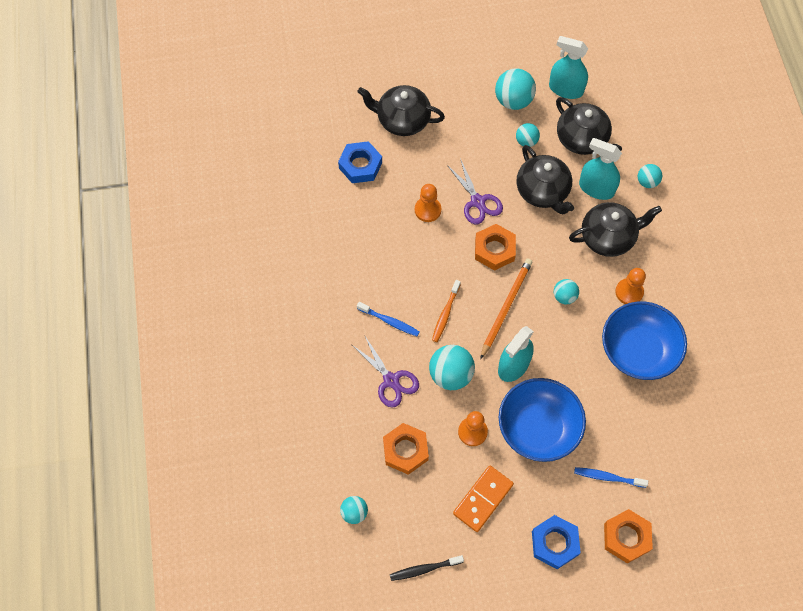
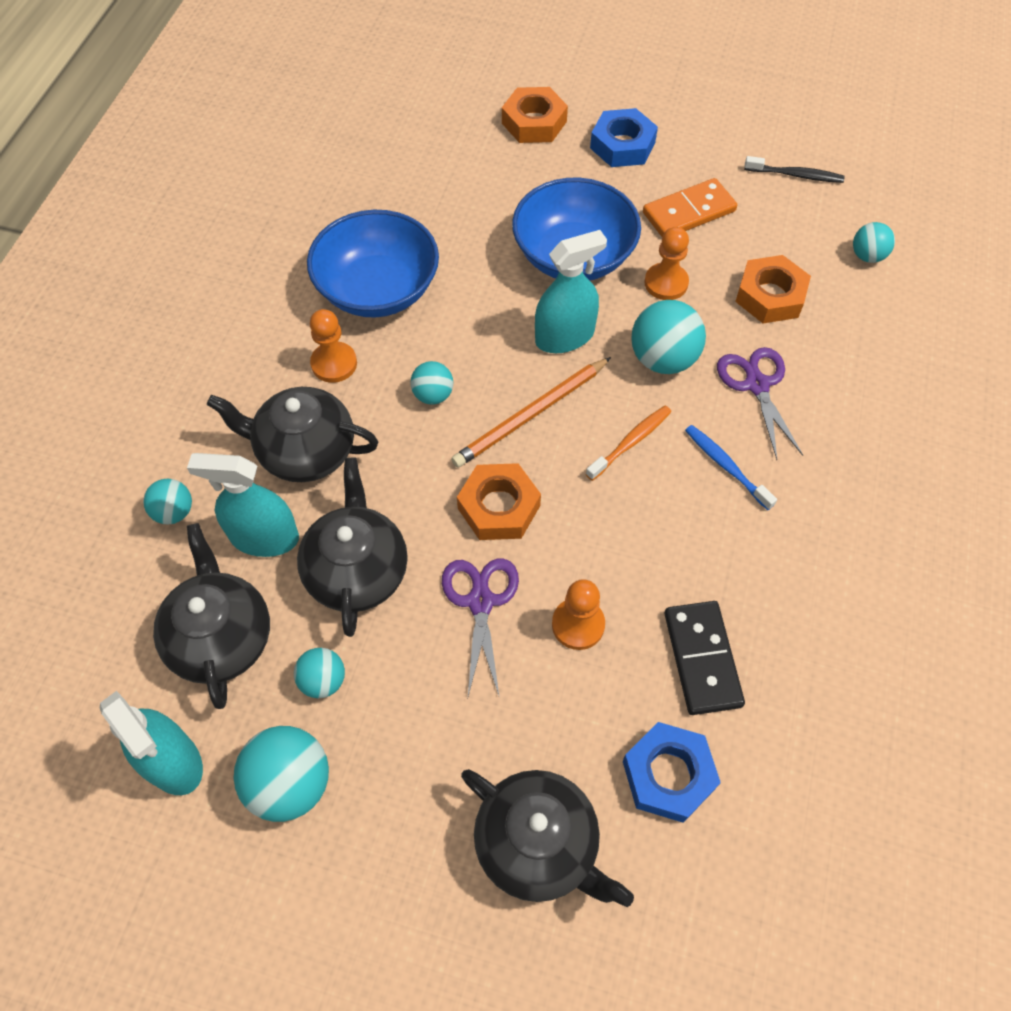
camera: 155 degrees left, 5 degrees down
(364, 218) = (702, 659): none -> black domino
(596, 188) = (264, 537): turquoise spray bottle -> turquoise spray bottle turned 135 degrees clockwise
(608, 477) = (517, 178): blue toothbrush -> none

